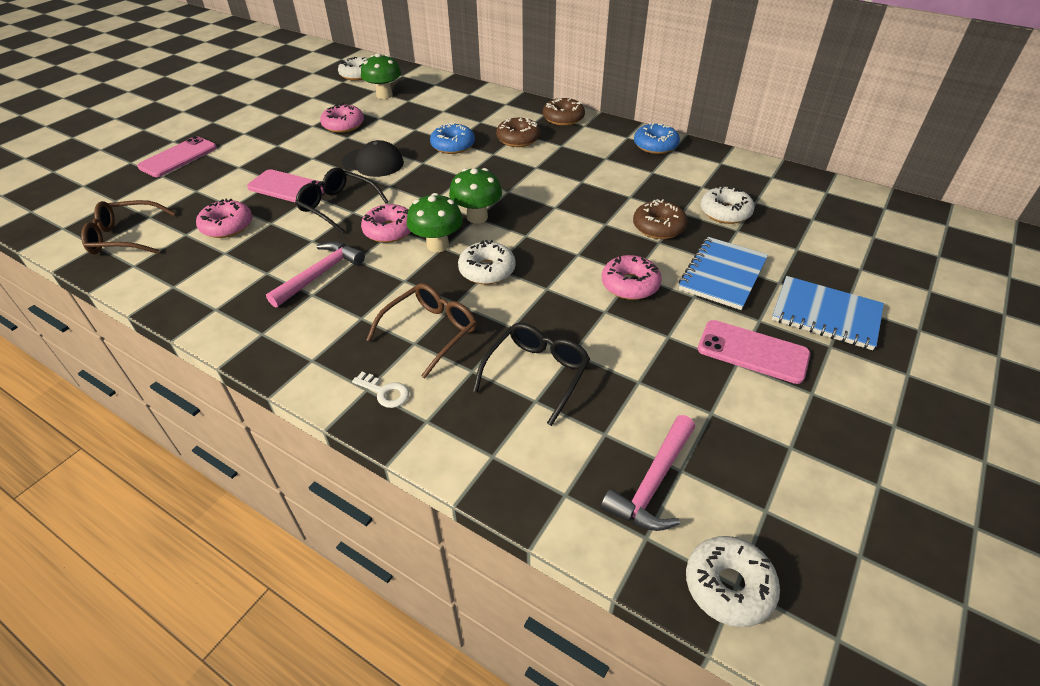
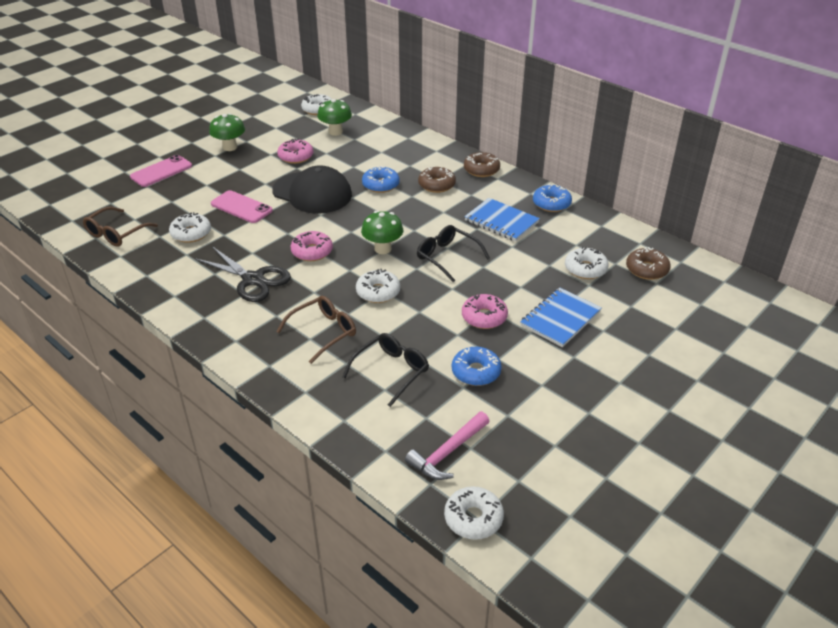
camera: 10 degrees right, 5 degrees down
(125, 237) = (116, 233): brown glasses -> brown glasses turned 60 degrees counterclockwise
(227, 226) = (191, 233): pink donut -> white donut
(320, 274) = (253, 280): pink hammer -> black scissors
(338, 206) = (277, 227): black glasses -> black glasses (447, 257)
(373, 162) = (312, 193): black cap -> black cap, size x1.60
(385, 392) = (281, 369): white key -> none
(438, 245) = (346, 268): green mushroom -> green mushroom (230, 147)
(647, 358) = (476, 372): none -> blue donut
(658, 227) = (525, 274): brown donut -> brown donut (646, 269)
(752, 352) = (557, 378): pink phone -> none
(825, 315) = (628, 359): blue notebook -> blue notebook (501, 221)

